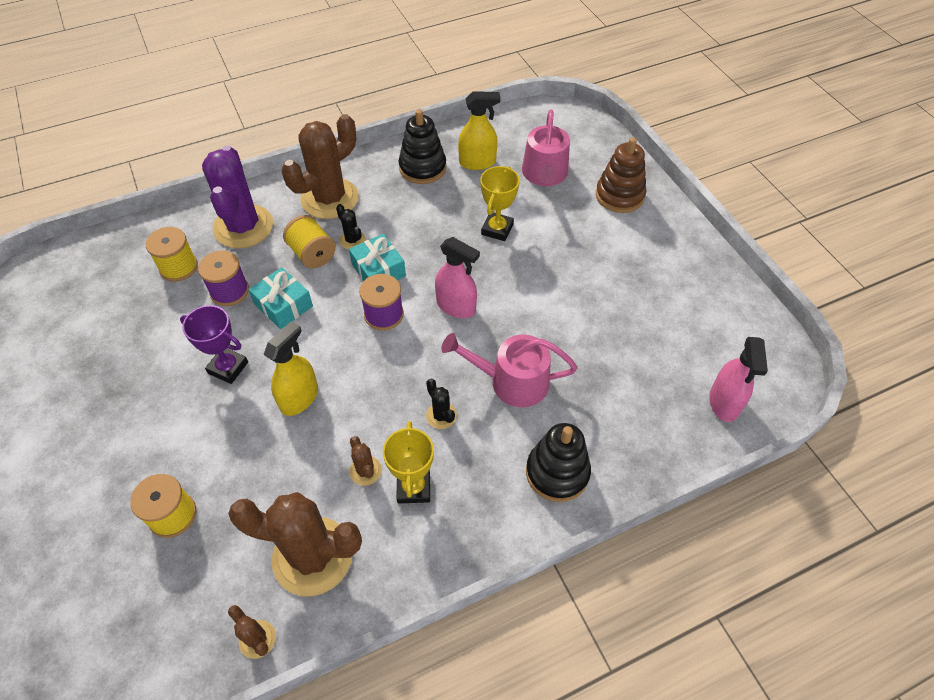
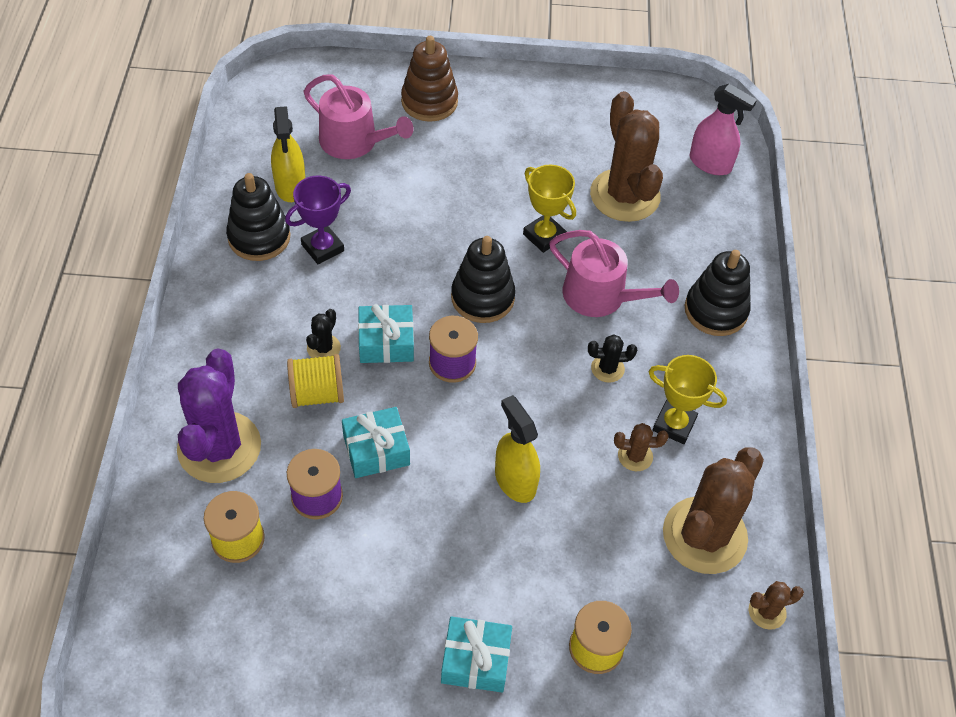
camera: 65 degrees left, 0 degrees up
(134, 439) = (476, 660): none -> turquoise gift
(228, 367) = (432, 535): purple trophy -> purple trophy (322, 248)
(243, 227) = (219, 447): purple cactus -> purple cactus turned 75 degrees clockwise
(329, 199) = (239, 343): brown cactus -> brown cactus (625, 195)
(352, 240) = (323, 348): black cactus -> black cactus turned 60 degrees counterclockwise
(456, 306) = (482, 297): pink spray bottle -> black stacking toy
(477, 162) = (290, 186): yellow spray bottle -> yellow spray bottle turned 150 degrees clockwise
(497, 229) = (402, 217): yellow trophy -> yellow trophy (544, 236)
(512, 381) = (601, 296): pink watering can -> pink watering can turned 90 degrees counterclockwise

